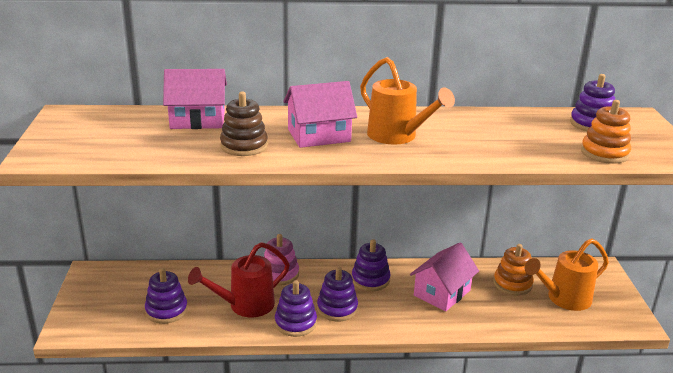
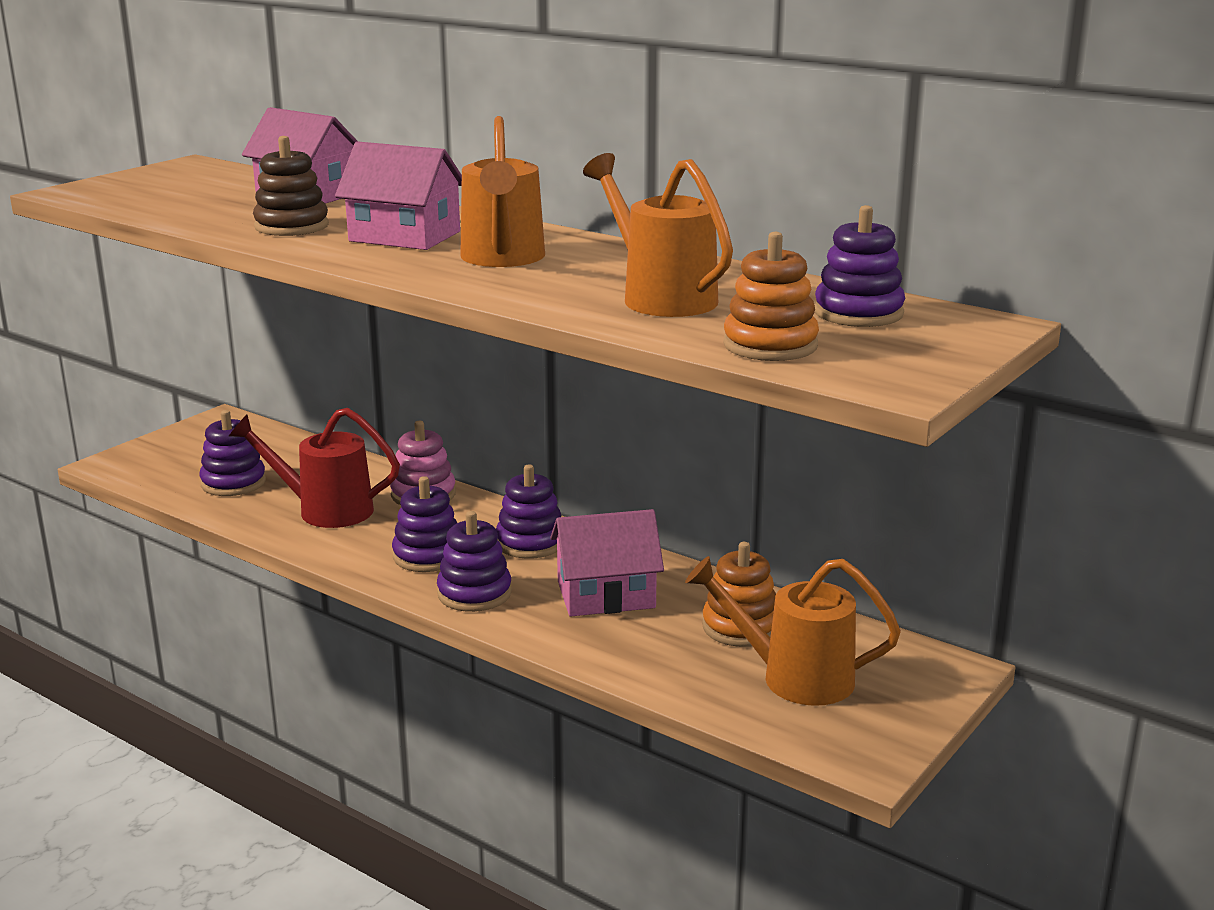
camera: 40 degrees right, 5 degrees down
(295, 323) = (350, 550): purple stacking toy -> purple stacking toy (474, 593)
(510, 139) = (660, 297): none -> orange watering can

